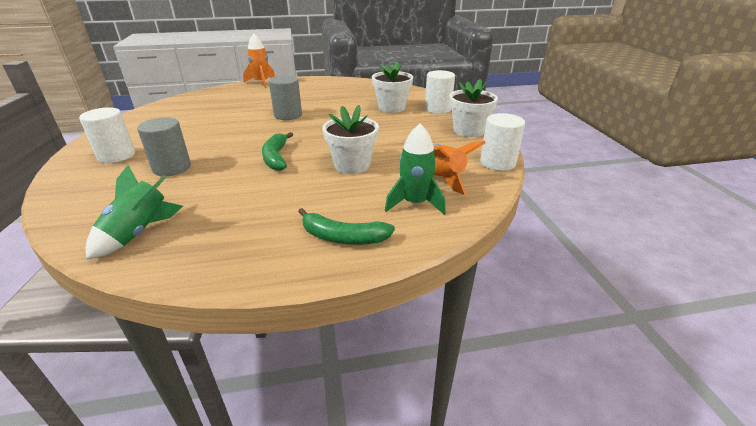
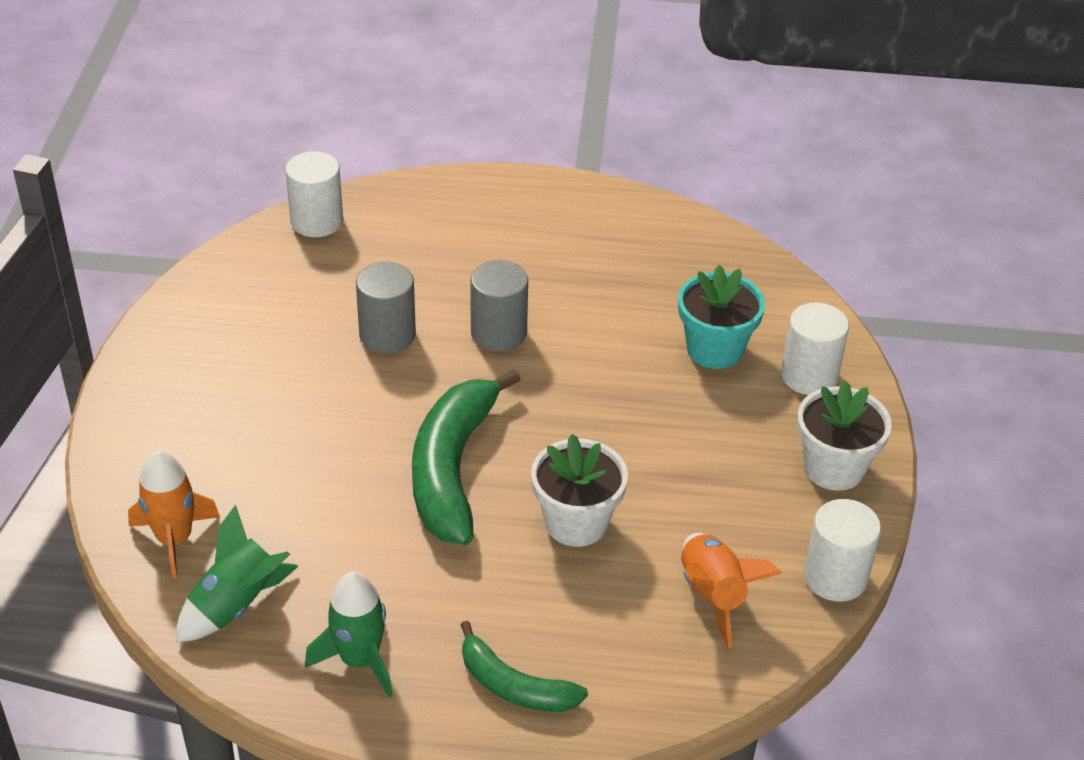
camera: 15 degrees right, 10 degrees up
(116, 155) = (190, 401): white cylinder -> white cylinder (317, 221)
(172, 168) = (280, 459): grey cylinder -> grey cylinder (387, 335)
(261, 83) = (467, 184): orange rocket -> orange rocket (174, 539)
(276, 157) = (452, 469): green banana -> green banana, size x1.73
(391, 107) = (715, 349): white flower pot -> turquoise flower pot
(415, 203) = (645, 642): green rocket -> green rocket (359, 660)

